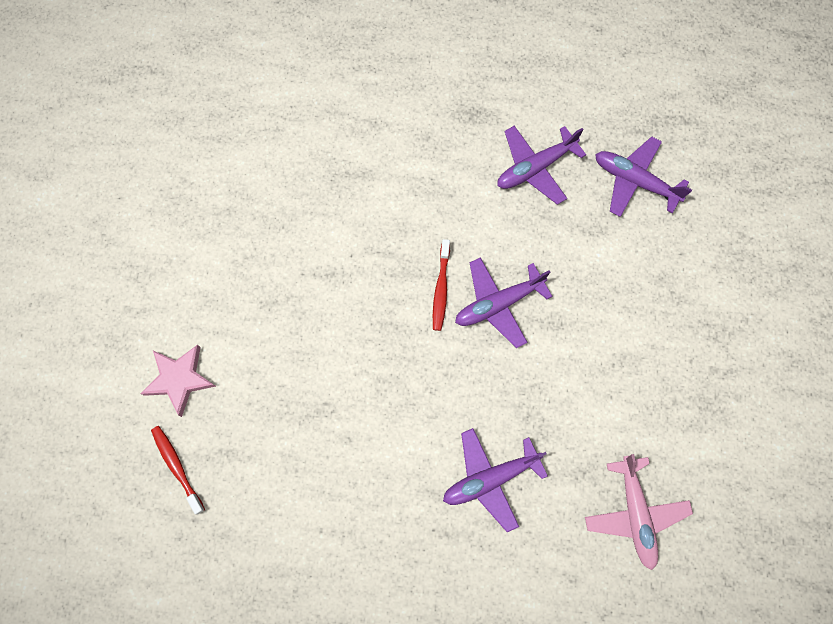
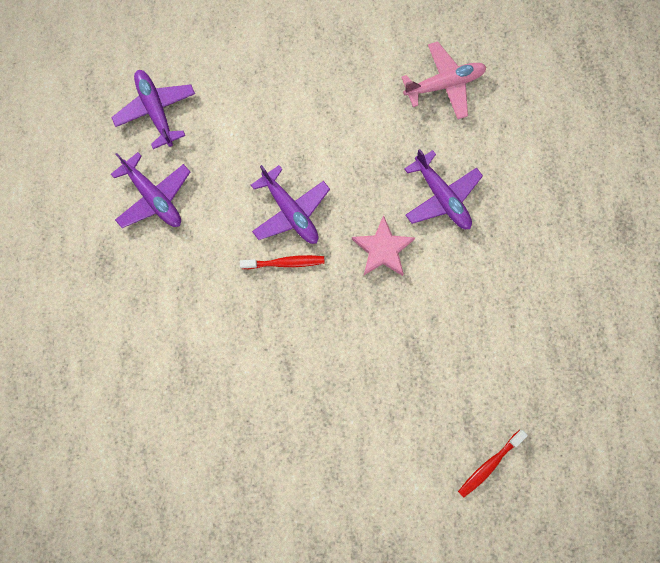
camera: 100 degrees left, 5 degrees up
(180, 379) = (411, 483): pink star -> pink star (382, 249)
(634, 181) = (156, 111): purple plane -> purple plane turned 135 degrees clockwise

